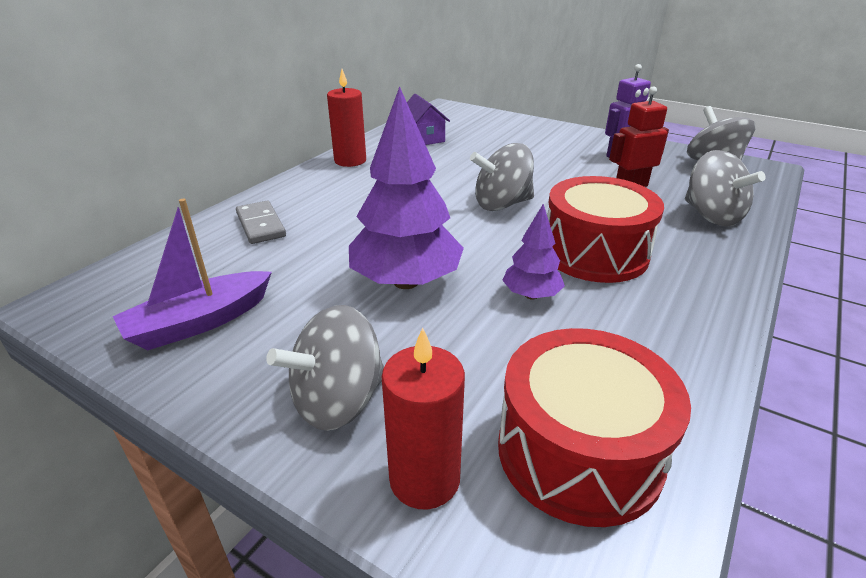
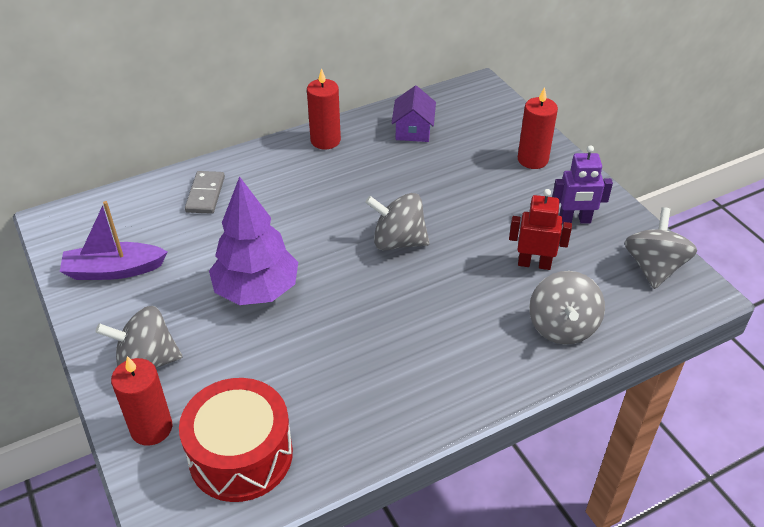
camera: 30 degrees right, 10 degrees up
(531, 295) = (327, 339): purple tree -> none
(540, 133) = (532, 159): none -> red candle
(594, 253) = (415, 322): red drum -> none

